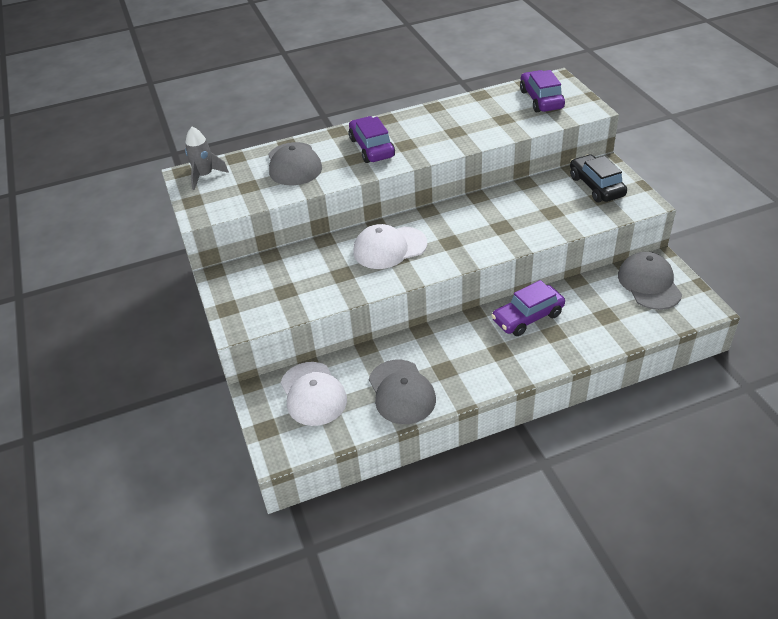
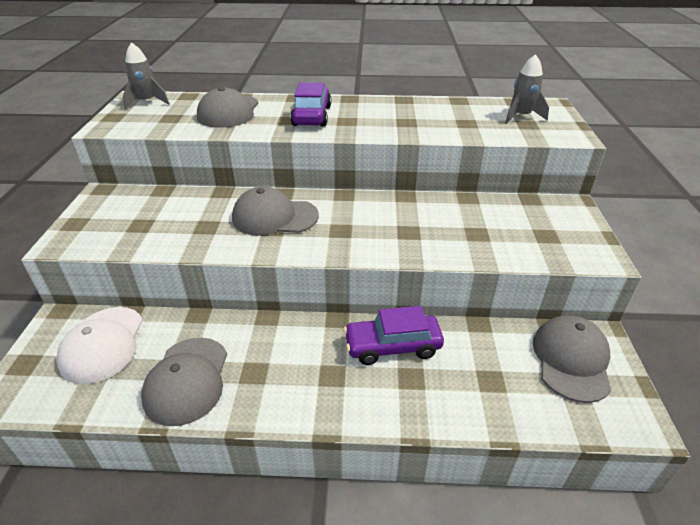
camera: 20 degrees right, 5 degrees down
(389, 248) = (274, 217): white cap -> grey cap
(541, 99) = (521, 116): purple car -> grey rocket
(596, 186) = (548, 222): black car -> none

